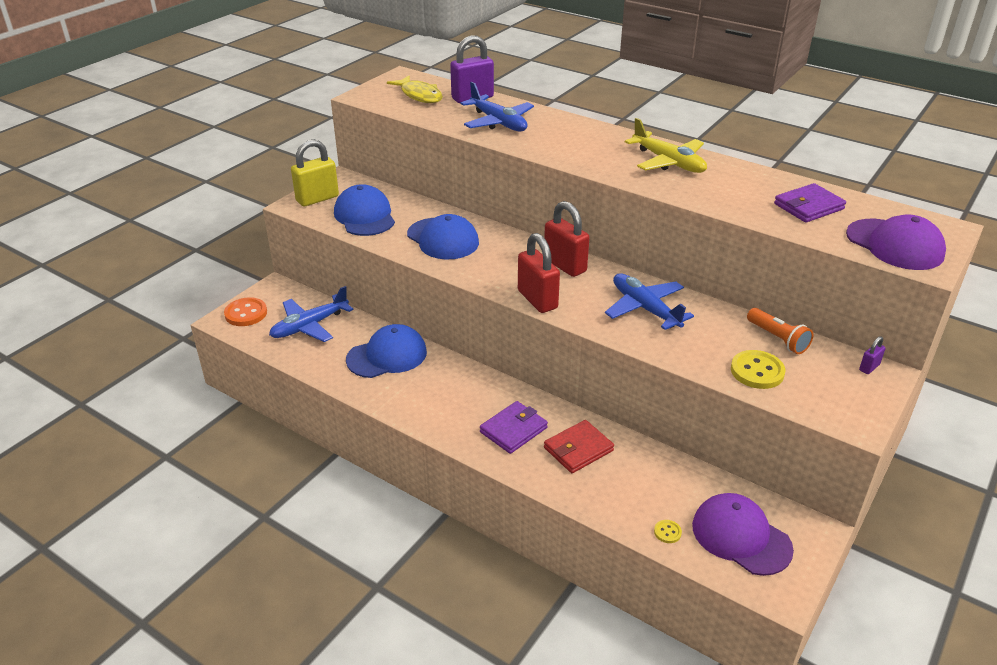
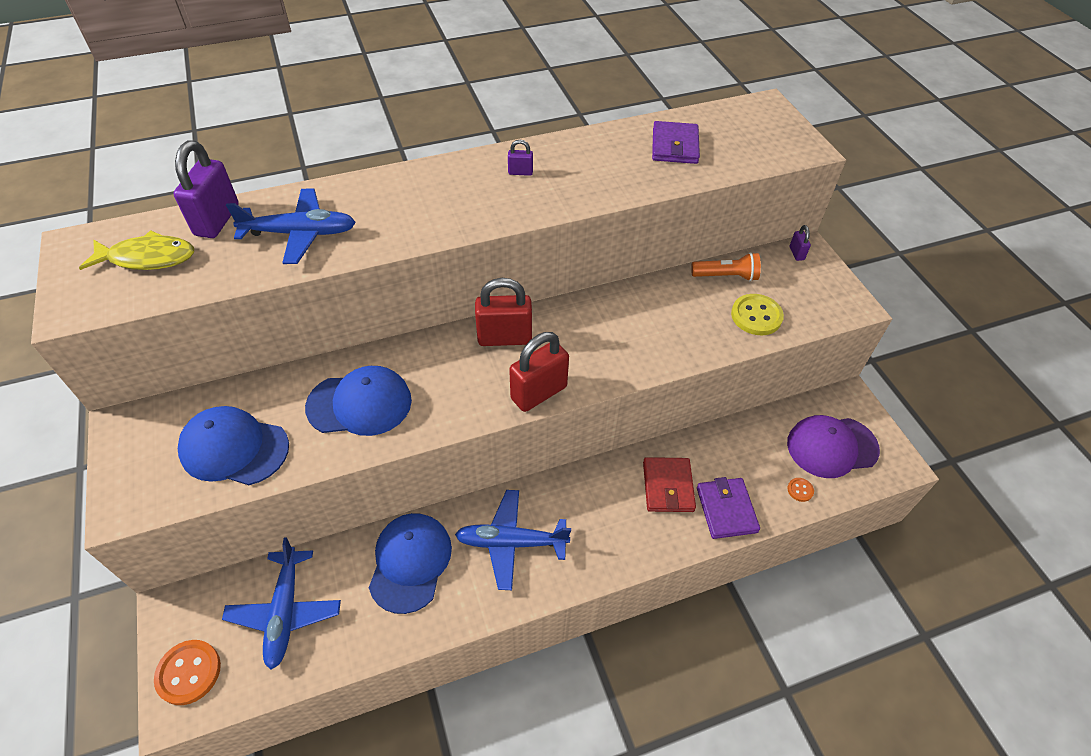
camera: 55 degrees left, 15 degrees up
(317, 199) = (139, 475): yellow padlock -> none
(513, 430) = (607, 520): purple wallet -> purple wallet (726, 510)
(537, 300) = (539, 393): red padlock -> red padlock turned 45 degrees counterclockwise
(645, 308) = (619, 327): blue plane -> blue plane (511, 542)
(667, 532) = (800, 490): yellow button -> orange button
(668, 162) = (520, 172): yellow plane -> purple padlock
(894, 245) = (767, 143): purple cap -> none

